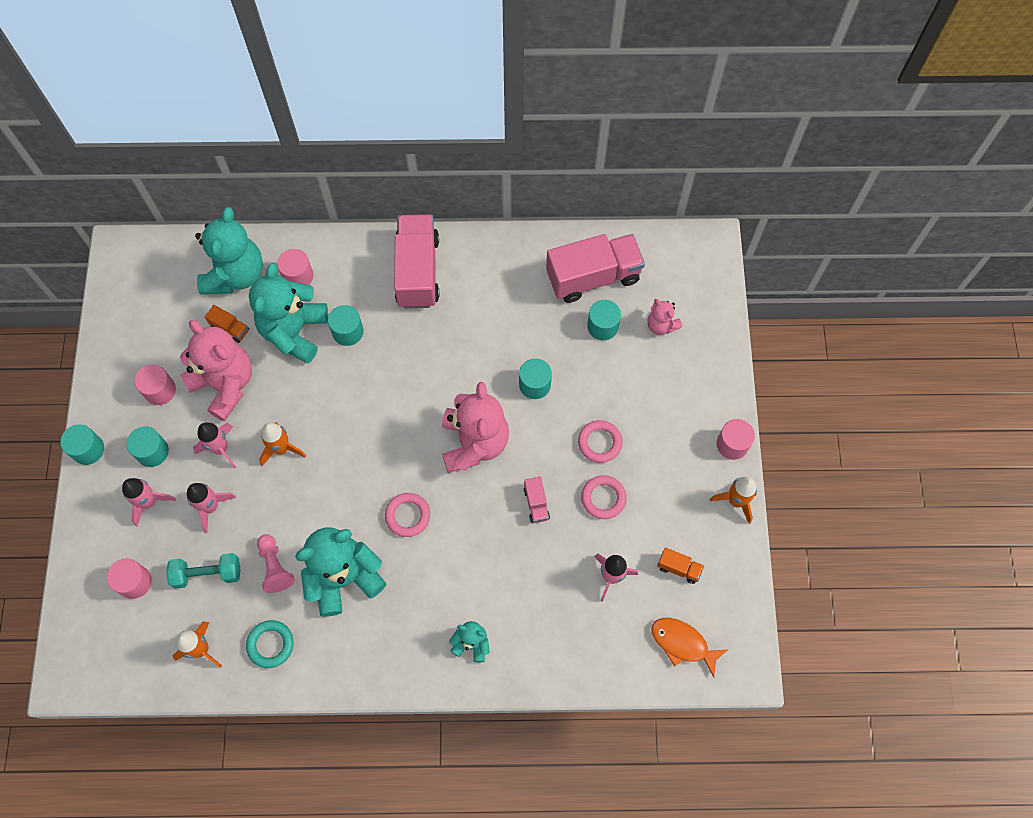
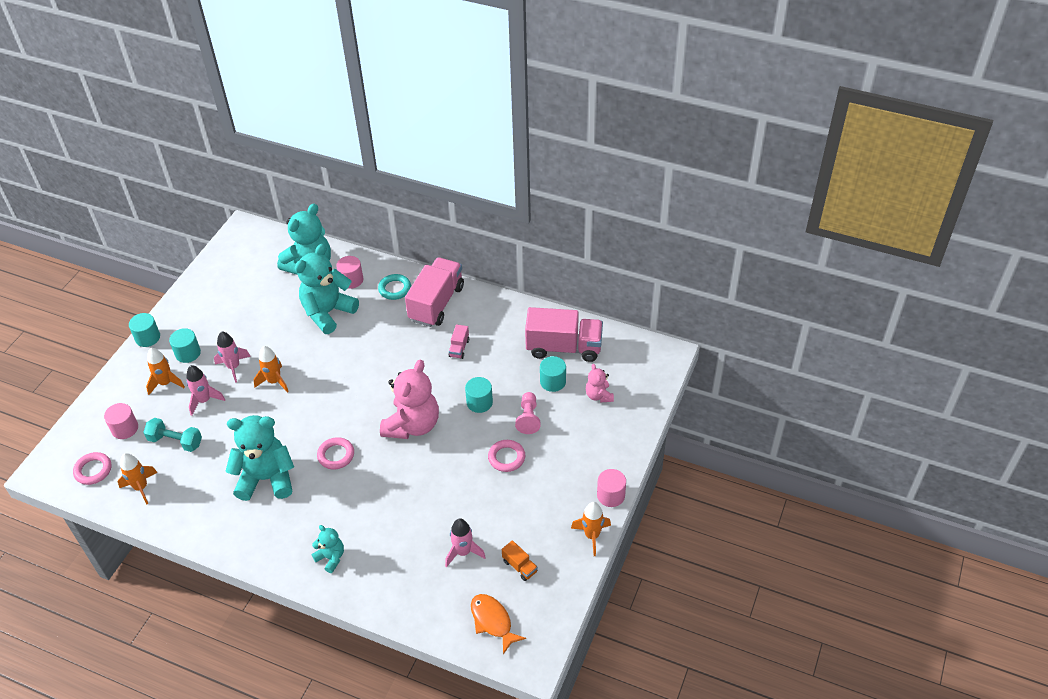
camera: 25 degrees right, 20 degrees down
(149, 502) = (166, 383): pink rocket -> orange rocket
(160, 390) = (216, 318): pink cylinder -> none
(225, 384) = (261, 329): pink teddy bear -> none
(230, 328) = (286, 297): orange truck -> none
(270, 644) = (189, 503): turquoise ring -> turquoise ring (395, 289)
(275, 567) = (223, 454): pink pawn -> pink pawn (528, 418)
(348, 331) = (364, 324): turquoise cylinder -> none
(536, 503) = (435, 481): pink truck -> pink truck (459, 348)
(603, 498) = (488, 496): pink ring -> pink ring (93, 470)

